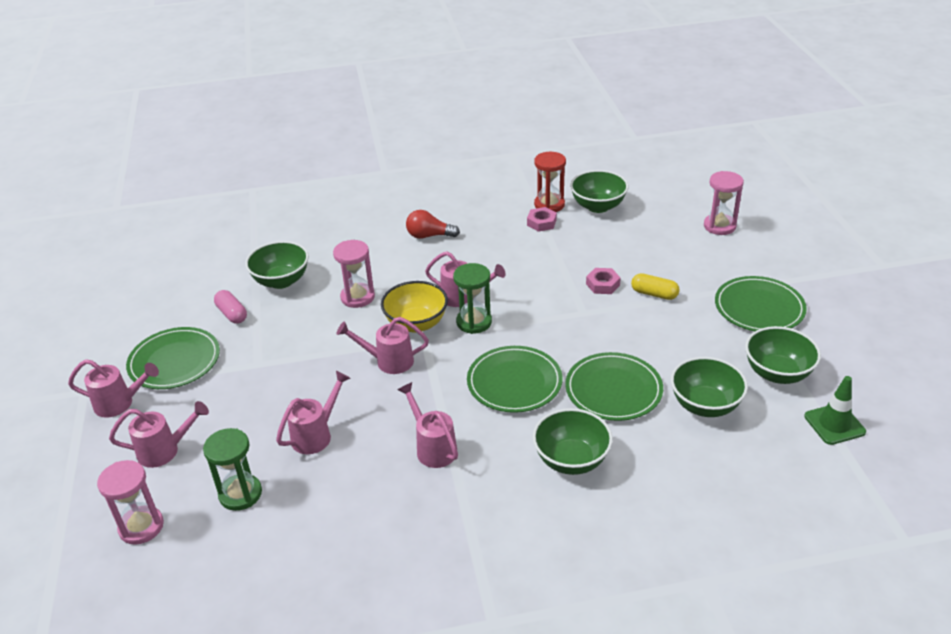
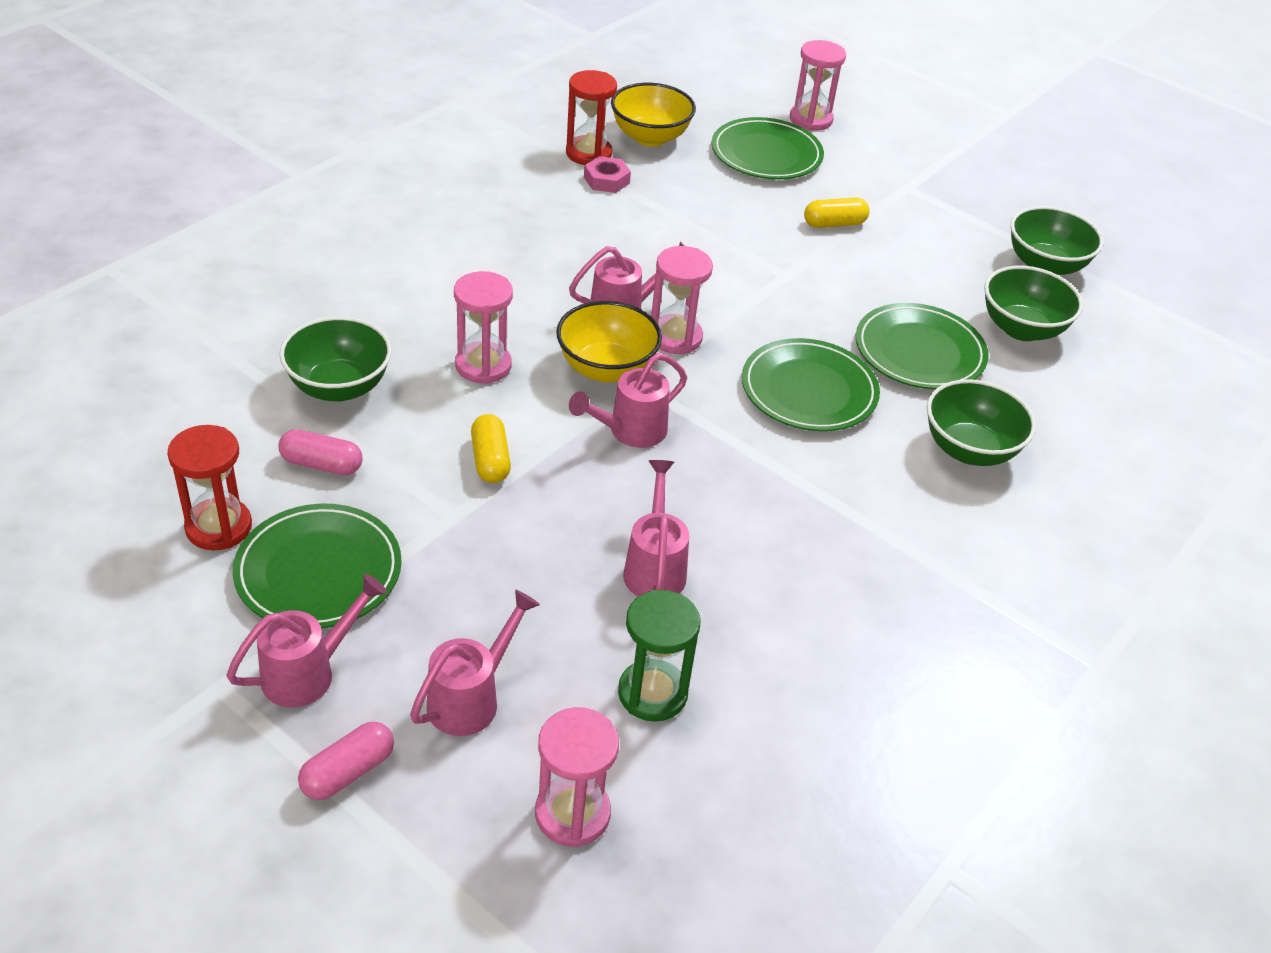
camera: 45 degrees left, 5 degrees up
(84, 454) = (348, 772): none -> pink capsule
(161, 323) = (219, 527): none -> red hourglass
(305, 345) = (490, 460): none -> yellow capsule
(429, 236) = (480, 246): red light bulb -> none
(433, 447) = (812, 510): pink watering can -> none
(474, 322) = (675, 337): green hourglass -> pink hourglass
(598, 206) = (650, 137): green bowl -> yellow bowl
(603, 284) = (767, 233): pink nut -> none
(759, 308) = (952, 201): green plate -> green plate (766, 154)
(834, 424) = (1146, 297): green traffic cone -> none

